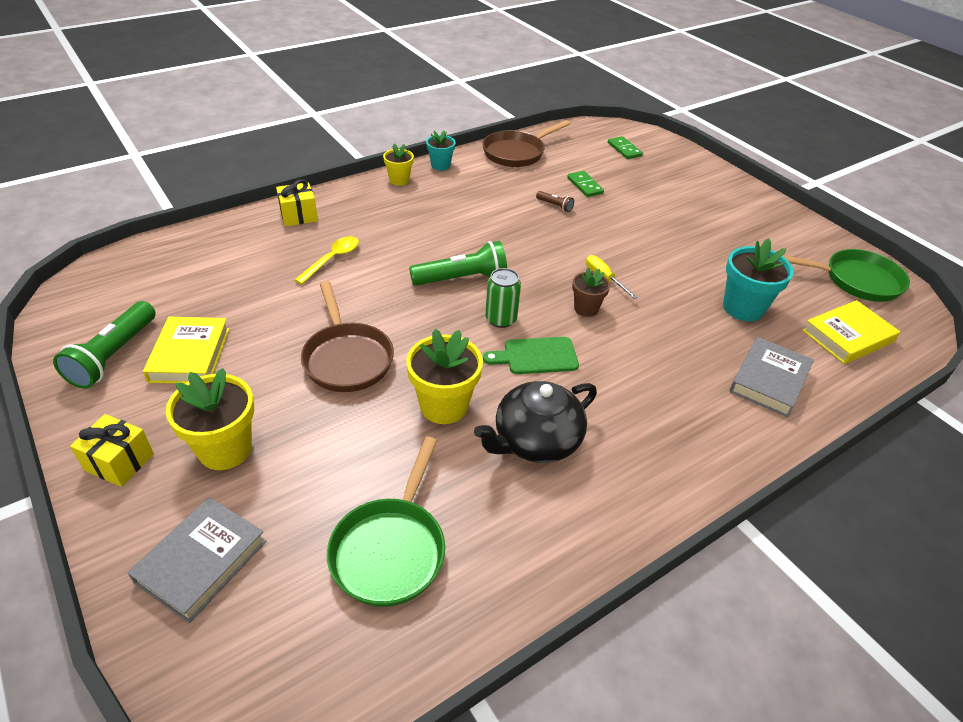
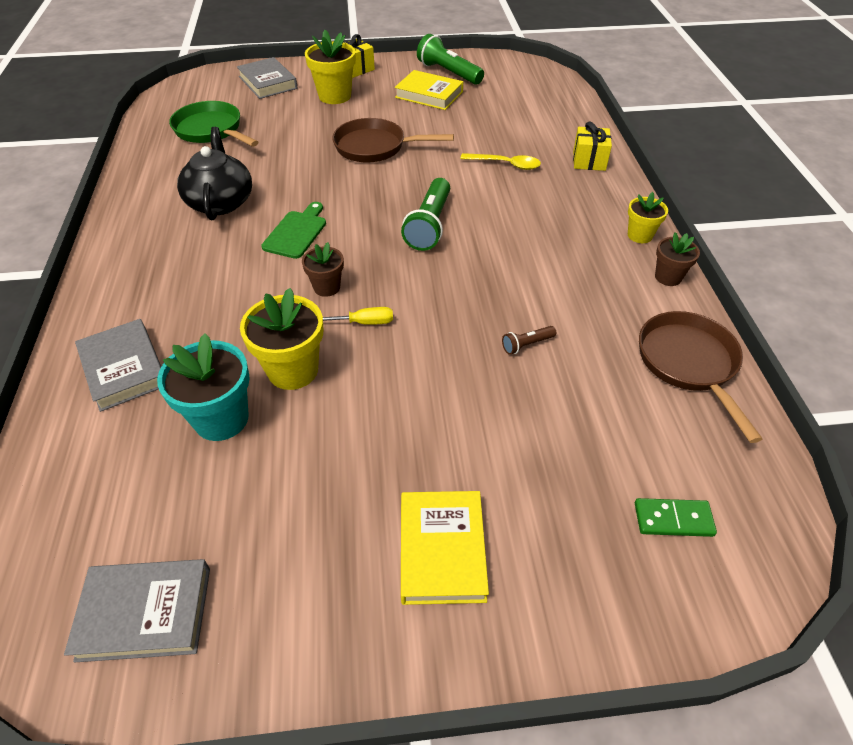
camera: 120 degrees right, 5 degrees up
(332, 259) = (506, 164): yellow spoon -> yellow spoon turned 45 degrees counterclockwise
(440, 165) = (668, 277): turquoise flower pot -> brown flower pot
(444, 406) = (291, 174): yellow flower pot -> yellow flower pot (293, 370)
(501, 319) = (356, 229): green can -> none
(585, 186) = (566, 400): green domino -> none
(847, 336) = (91, 495): yellow book -> yellow book (442, 550)
(856, 280) = (145, 613): green pan -> grey book

